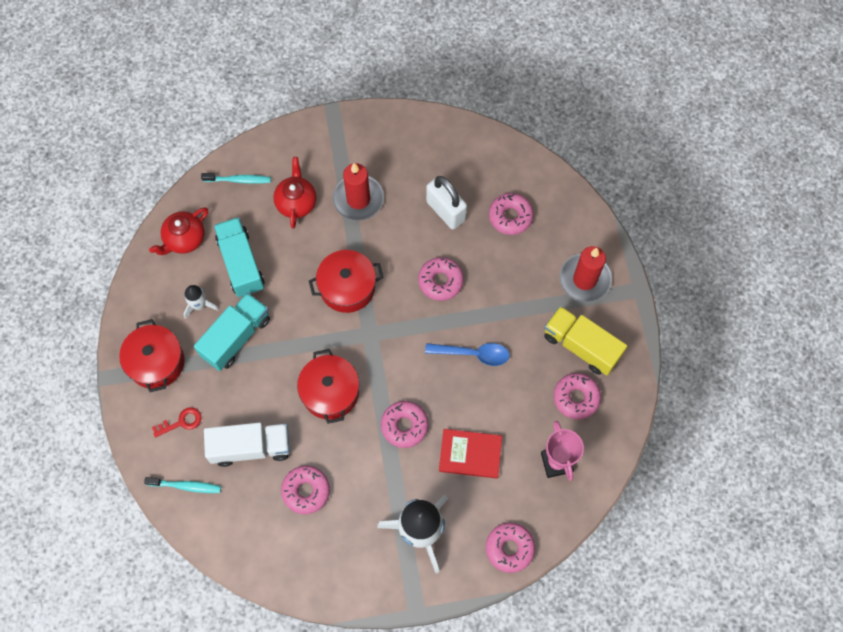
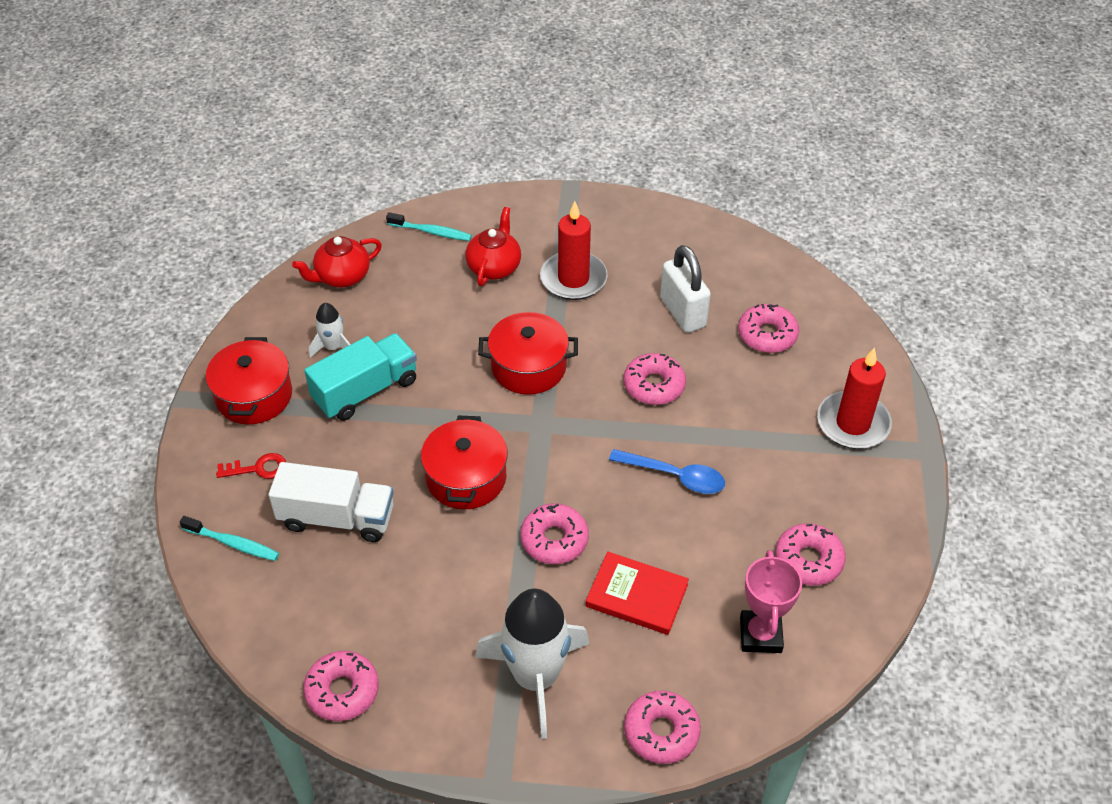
camera: 15 degrees right, 20 degrees down
(241, 263) = (402, 315): turquoise truck -> none
(306, 491) = (392, 587): pink donut -> pink donut (342, 691)
(581, 346) = (830, 499): yellow truck -> none

